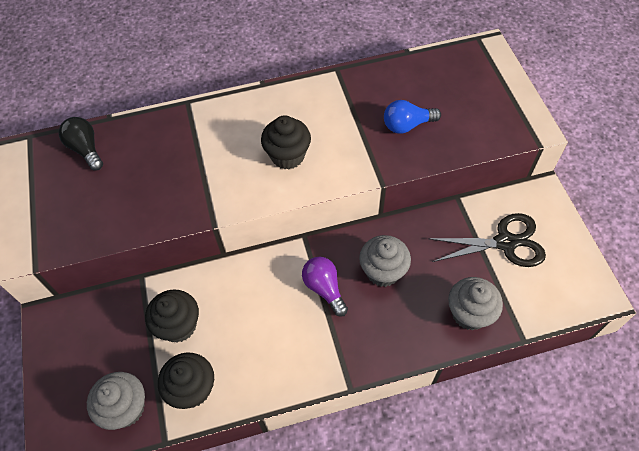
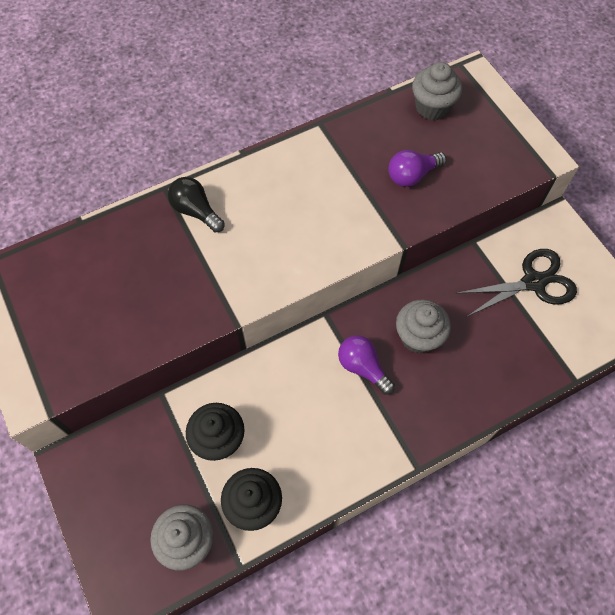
camera: 15 degrees left, 5 degrees up
(86, 149) = (64, 264): black light bulb -> black light bulb (196, 211)
(287, 156) = (294, 232): black cupcake -> none
(407, 125) = (412, 175): blue light bulb -> purple light bulb
(469, 313) = (516, 364): grey cupcake -> grey cupcake (432, 107)

